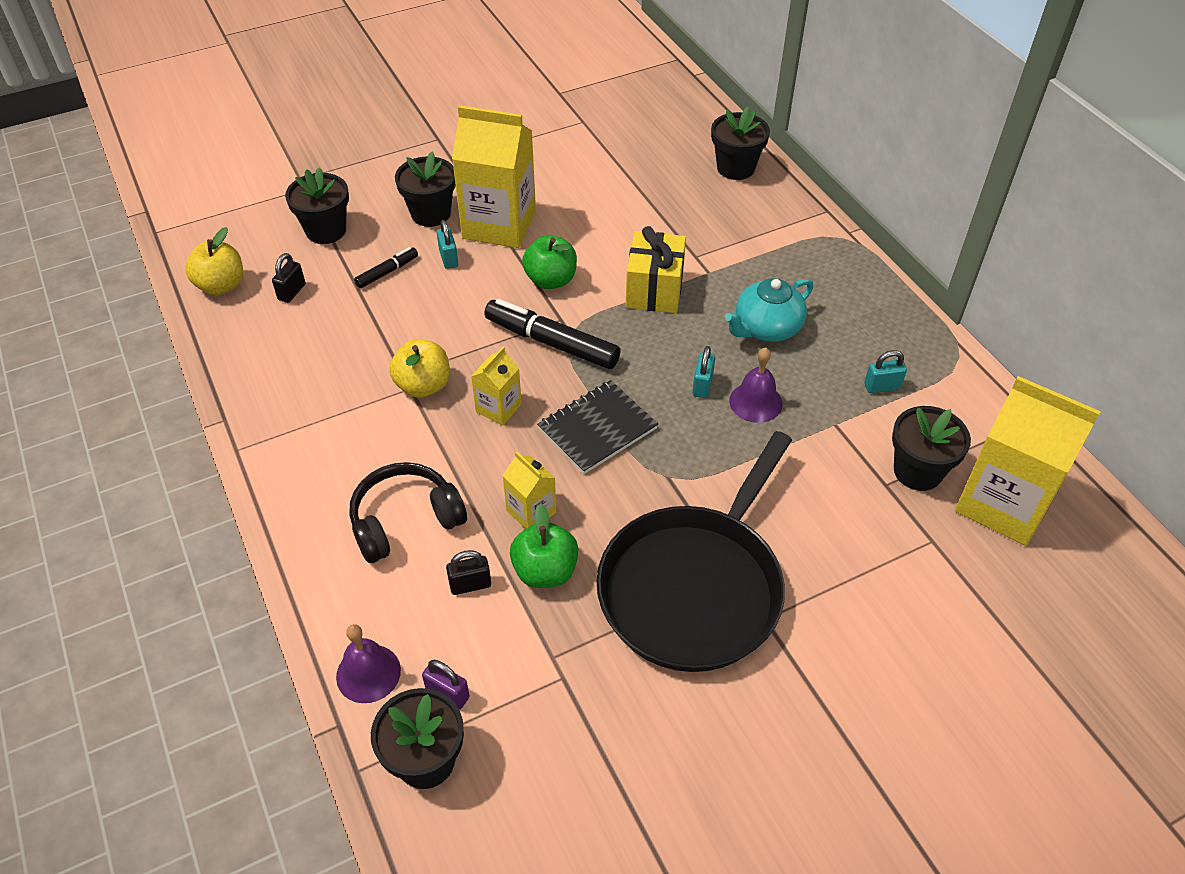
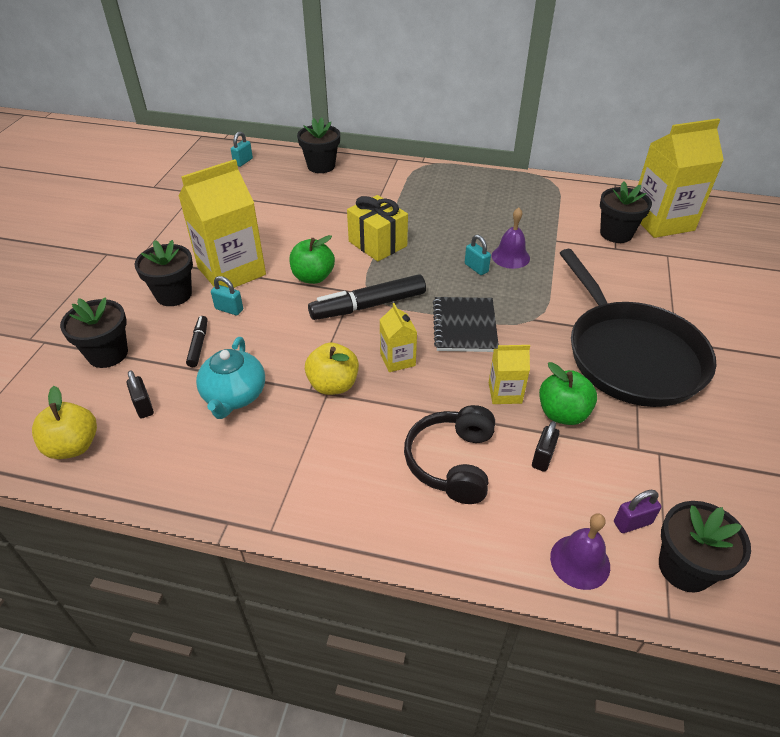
camera: 50 degrees left, 5 degrees down
(766, 328) = (459, 223): turquoise teapot -> turquoise teapot (234, 396)
(882, 386) = (545, 212): turquoise padlock -> turquoise padlock (243, 162)

